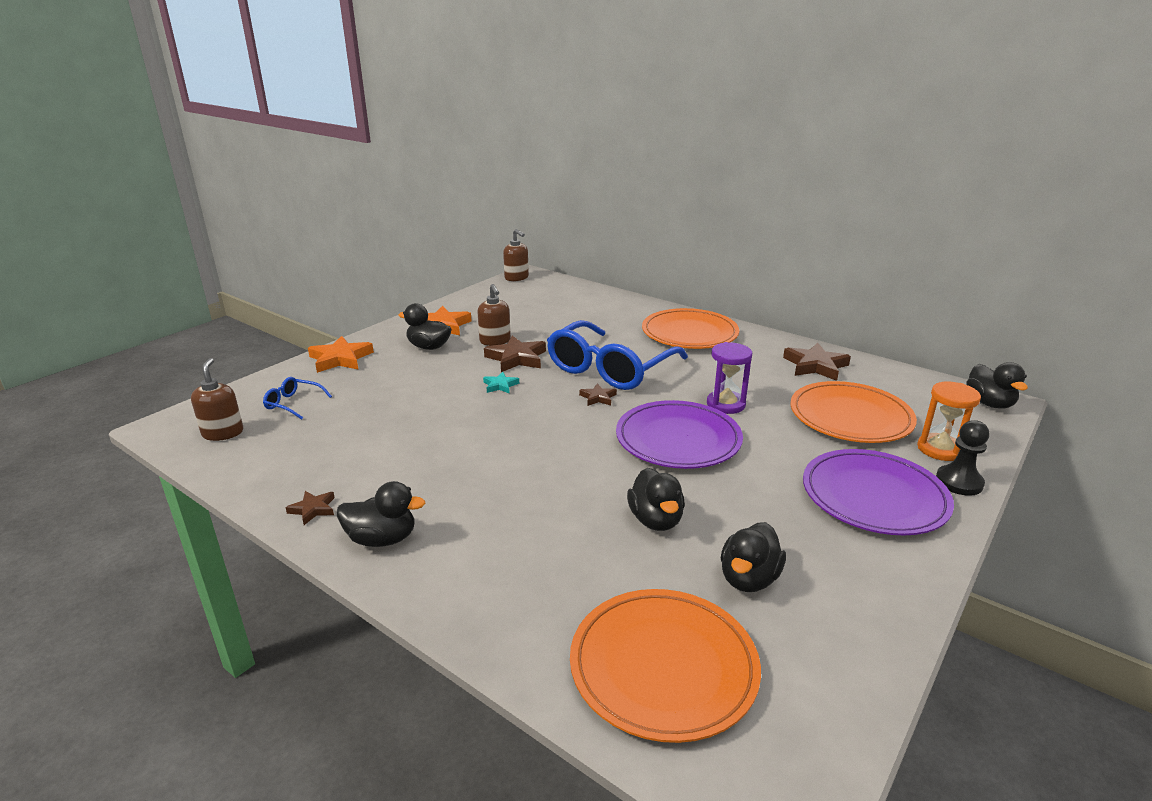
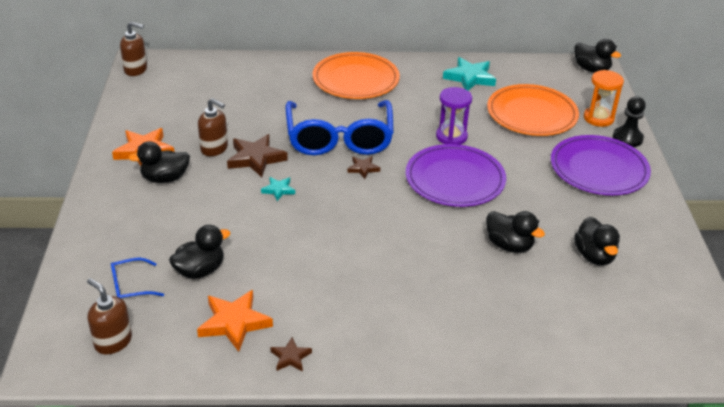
camera: 40 degrees left, 10 degrees up
(340, 359) = (101, 225): orange star -> orange star (234, 323)
(382, 539) = (369, 349): black duck -> black duck (200, 270)
(663, 667) = (610, 329): orange plate -> none
(815, 366) = (469, 78): brown star -> turquoise star

